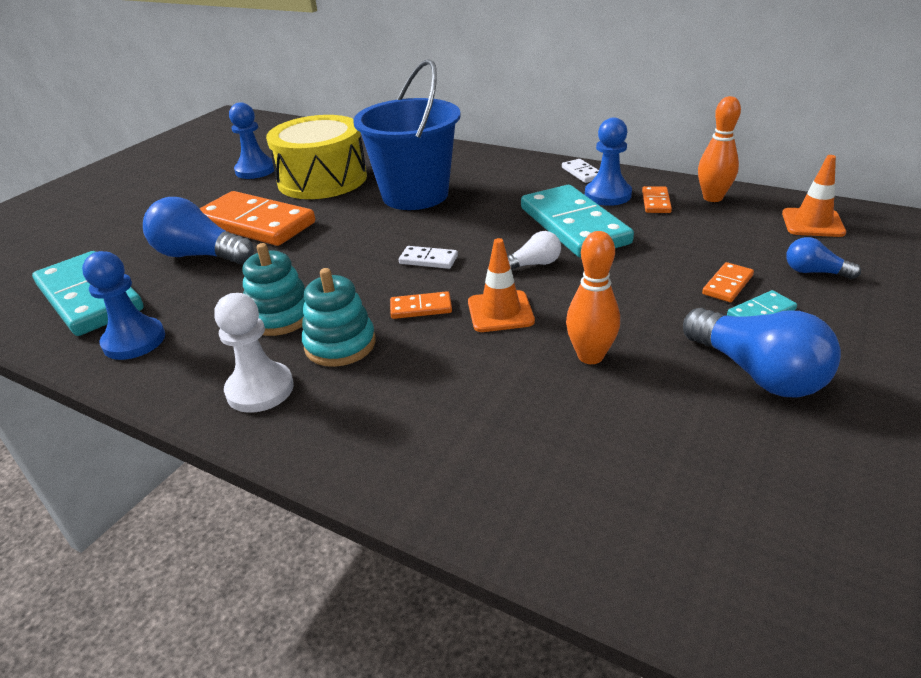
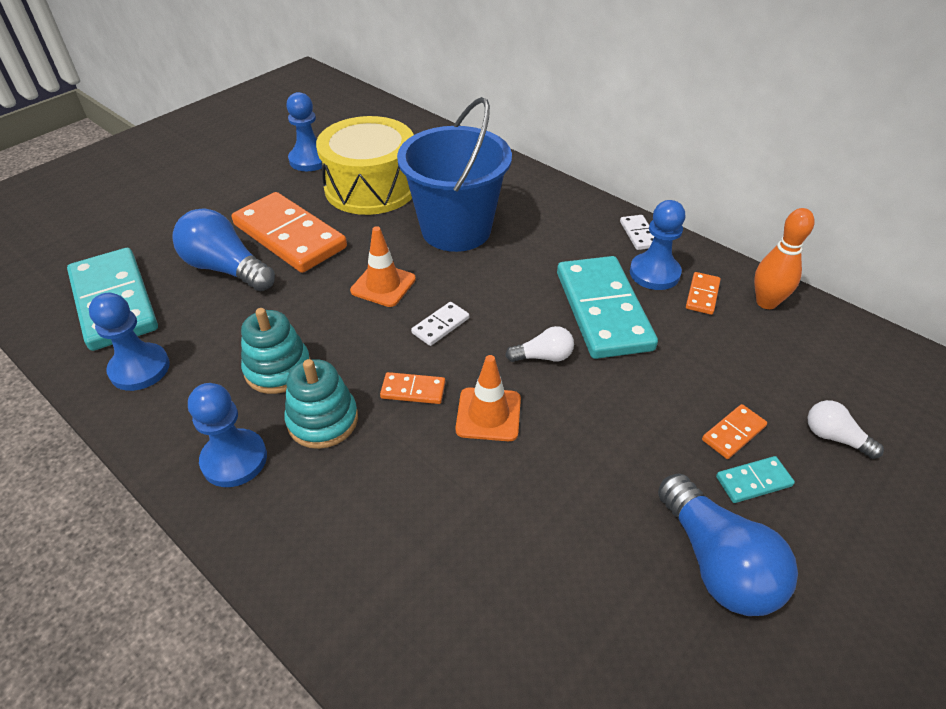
camera: 10 degrees right, 10 degrees up
(260, 389) = (234, 459): white pawn -> blue pawn
(428, 260) = (440, 326): white domino -> white domino turned 75 degrees counterclockwise
(590, 356) = (557, 497): orange bowling pin -> none
(812, 223) = (862, 365): orange traffic cone -> orange traffic cone (383, 285)
(814, 272) = (834, 437): blue light bulb -> white light bulb

